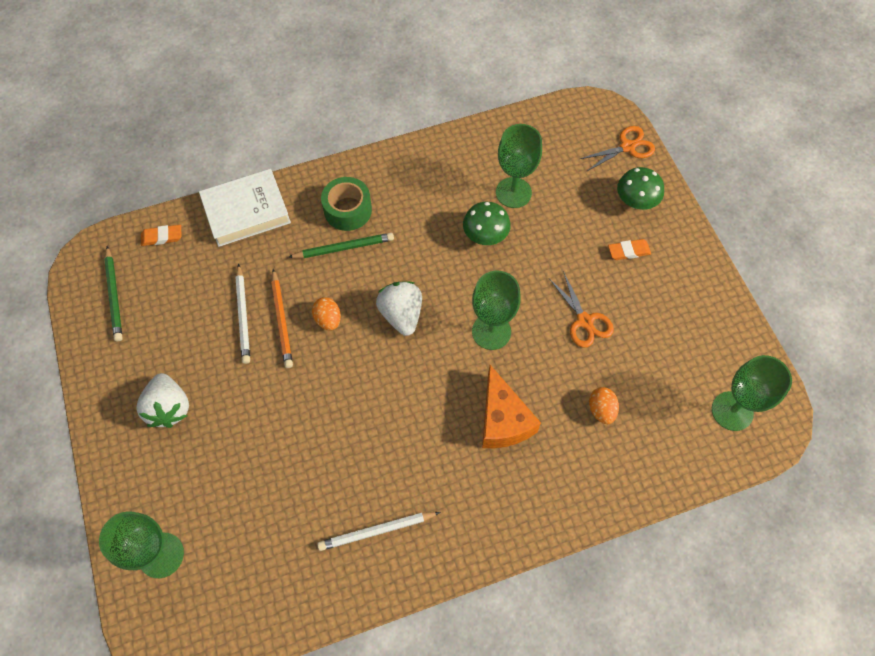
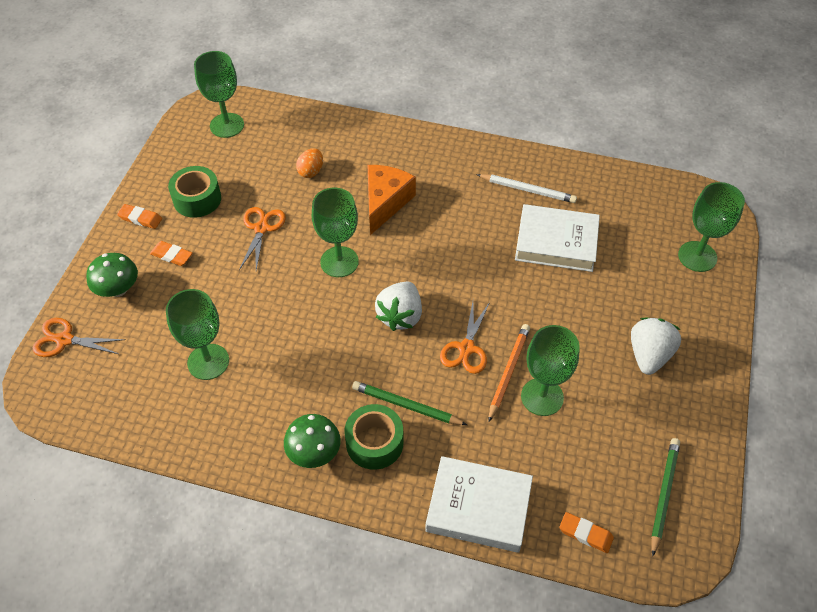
camera: 145 degrees left, 10 degrees down
(243, 316) = (542, 397): white pencil -> green goblet
(311, 480) = (556, 242): none -> white book
(328, 319) = (466, 348): orange egg -> orange scissors
(485, 235) = (271, 338): green mushroom -> green mushroom (314, 452)
(667, 313) = (197, 199): none -> green tape
(690, 266) = (140, 218): none -> orange eraser

